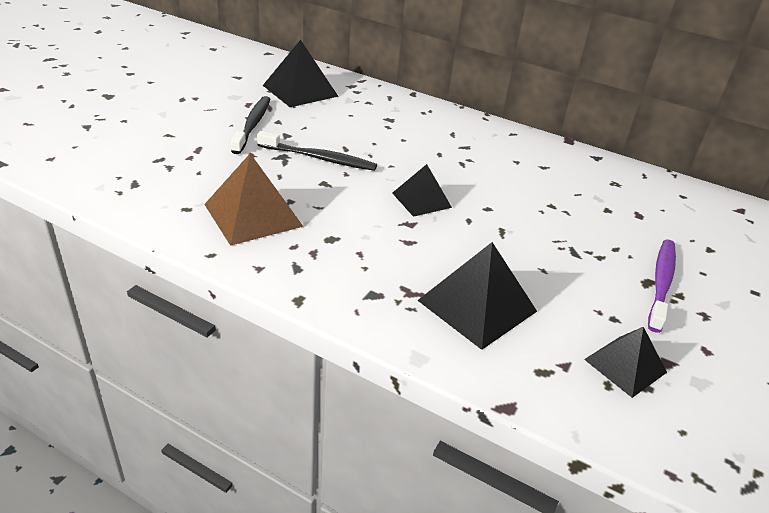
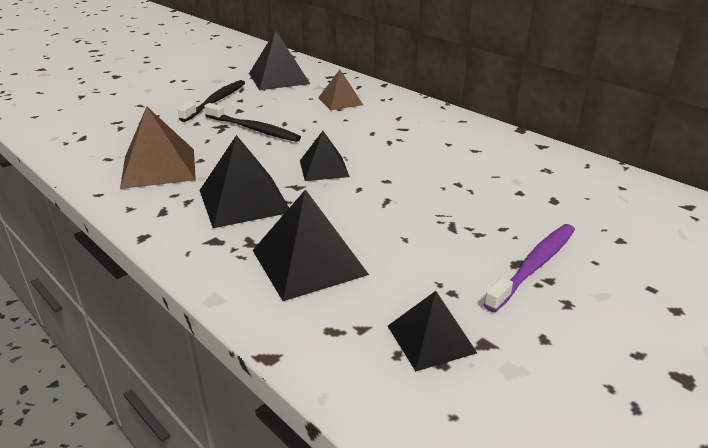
camera: 20 degrees right, 5 degrees down
(370, 245) = (244, 201): none -> black pyramid
(383, 117) = (340, 101): none -> brown pyramid

